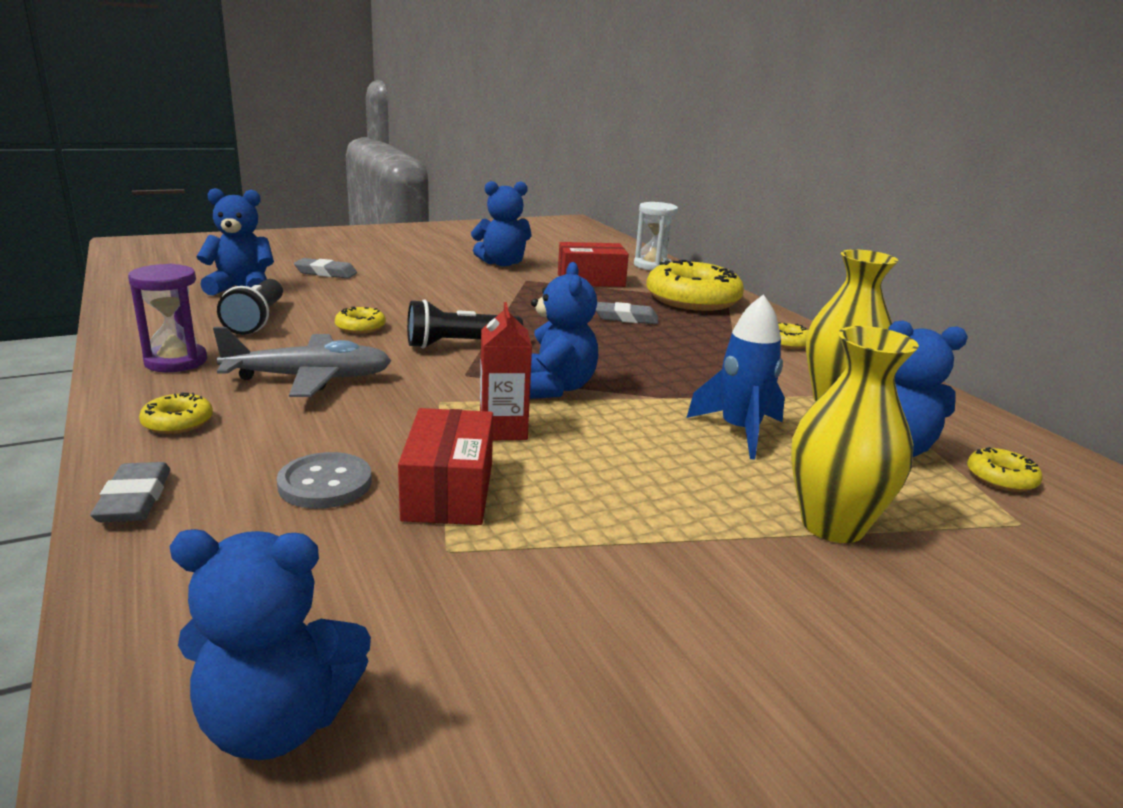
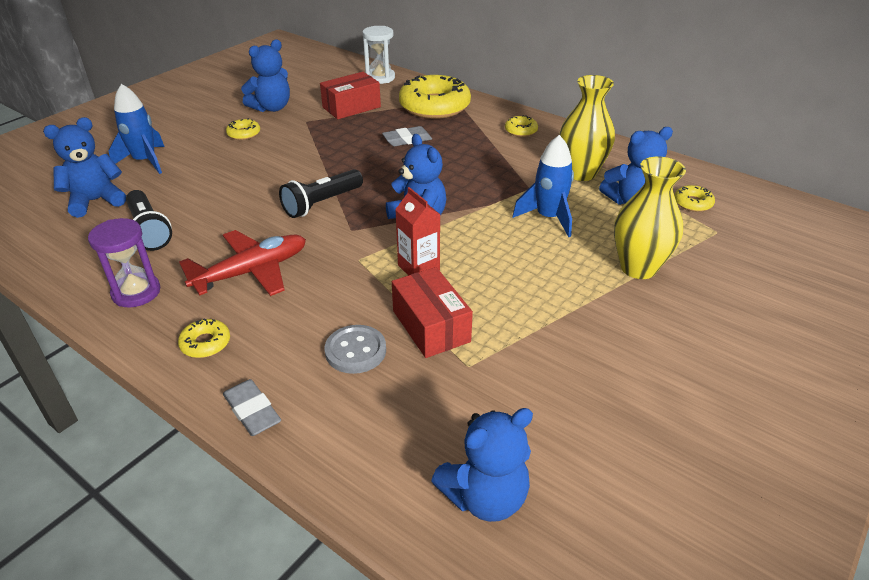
camera: 25 degrees left, 15 degrees up
(309, 378) = (252, 271): grey plane -> red plane
(326, 273) = (145, 161): grey eraser -> blue rocket
(360, 327) = (235, 210): yellow donut -> yellow donut (244, 134)

